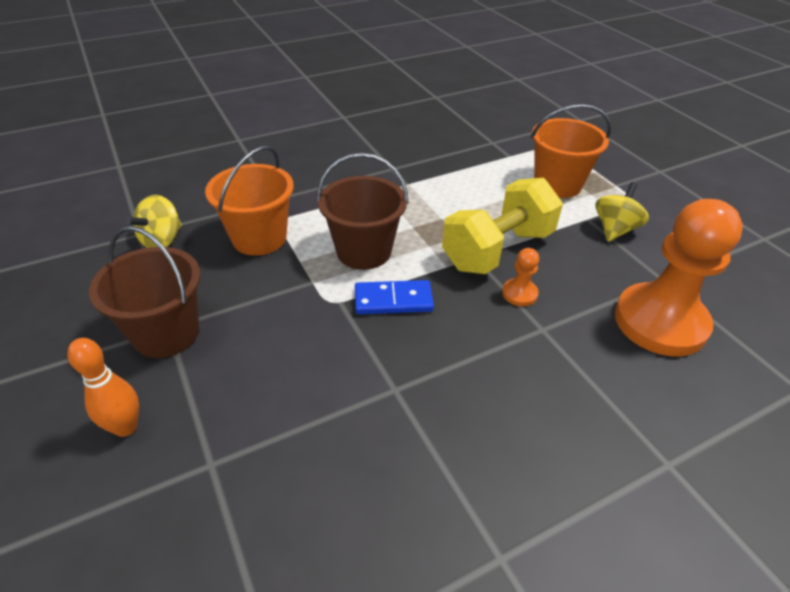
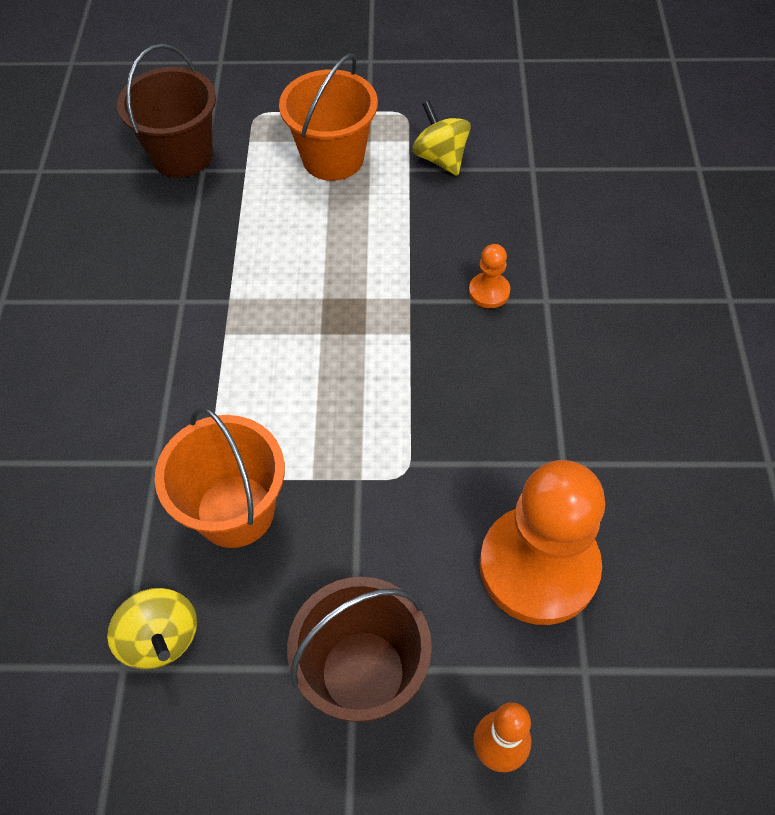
camera: 60 degrees left, 15 degrees up
(364, 251) = (335, 403): brown bucket -> brown bucket (182, 155)
(393, 300) = (437, 409): blue domino -> none
(498, 250) = (411, 274): yellow dumbbell -> none
(660, 322) = (584, 206): orange pawn -> orange pawn (538, 566)

